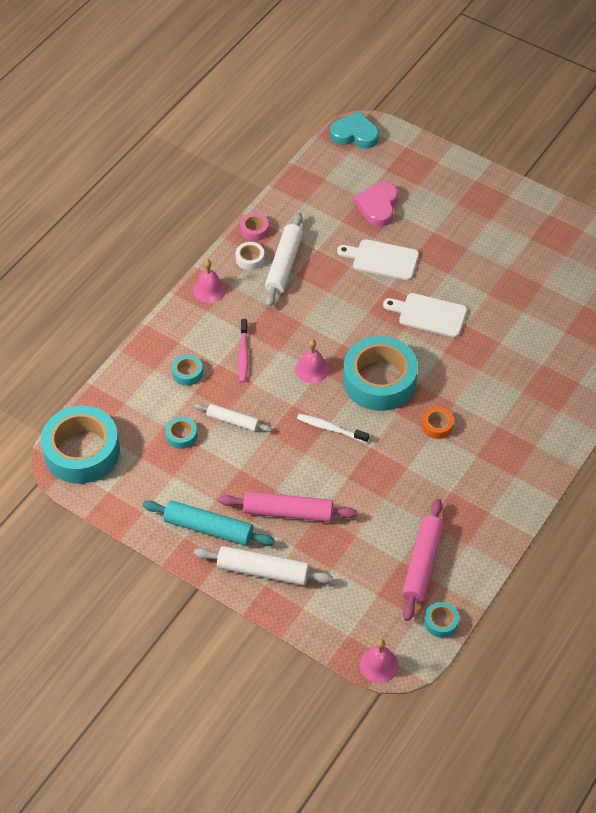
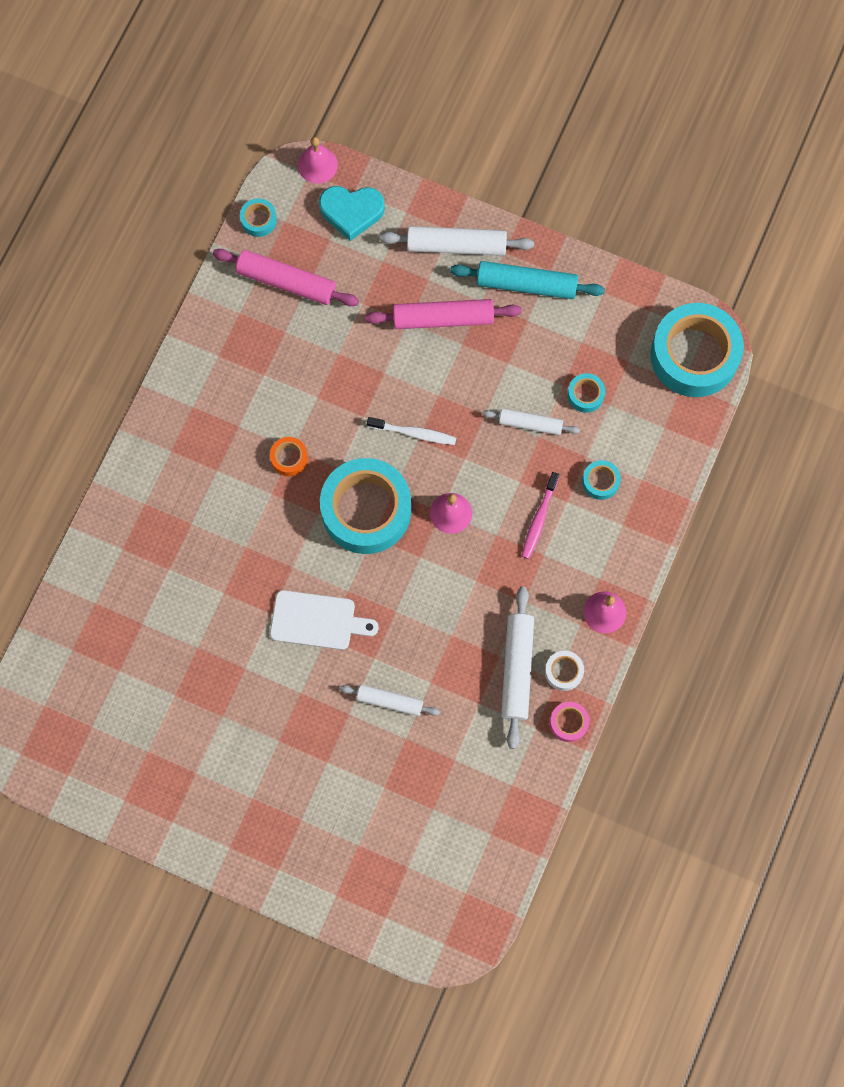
camera: 170 degrees right, 20 degrees up
(243, 355) = (539, 519): pink toothbrush -> pink toothbrush turned 150 degrees counterclockwise
(354, 134) = (462, 929): turquoise heart -> turquoise heart (351, 212)
(378, 207) = (408, 794): pink heart -> none
(382, 259) = (390, 701): white cutting board -> white rolling pin
(422, 564) = (286, 282): pink rolling pin -> pink rolling pin turned 75 degrees counterclockwise

